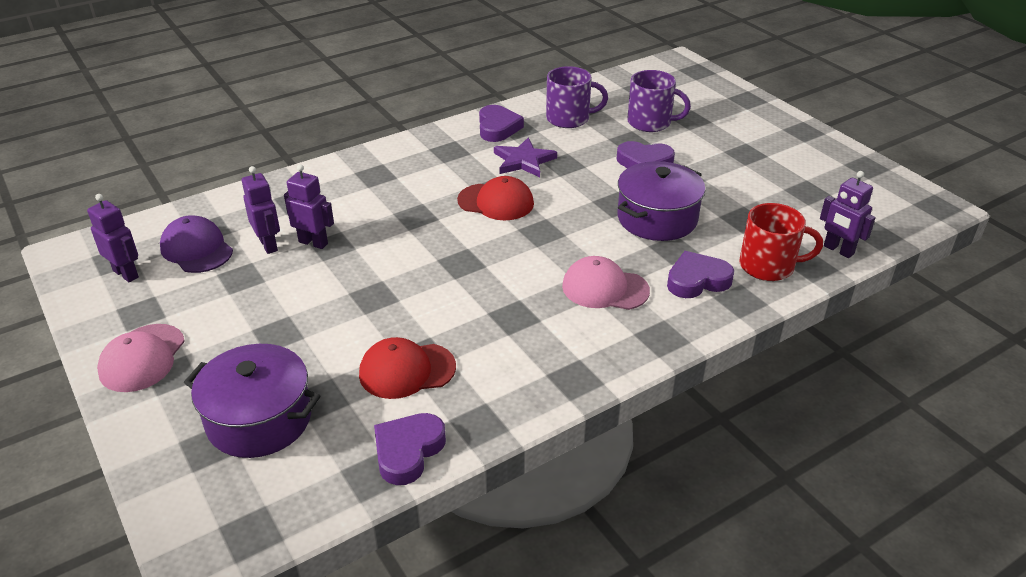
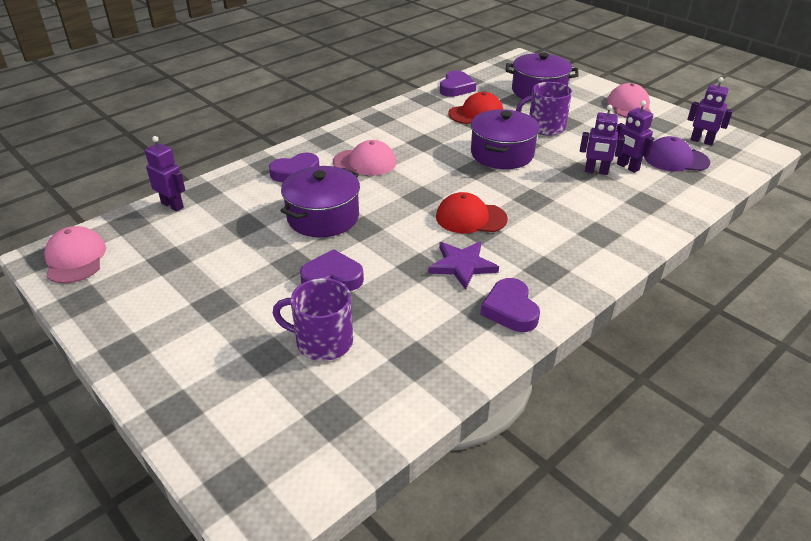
camera: 170 degrees right, 0 degrees up
(196, 249) = (676, 159): purple cap -> purple cap turned 150 degrees clockwise
(413, 282) = (502, 154): none -> purple pot
(569, 118) = (428, 336): purple mug -> purple mug (545, 127)
(768, 266) = (237, 188): red mug -> none
(903, 201) = (75, 259): none -> pink cap

